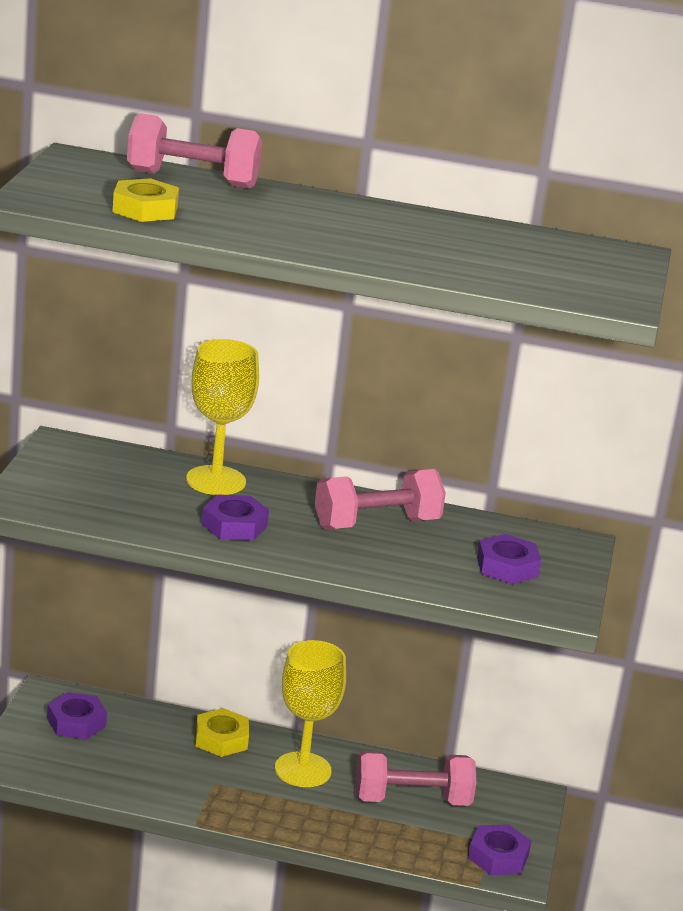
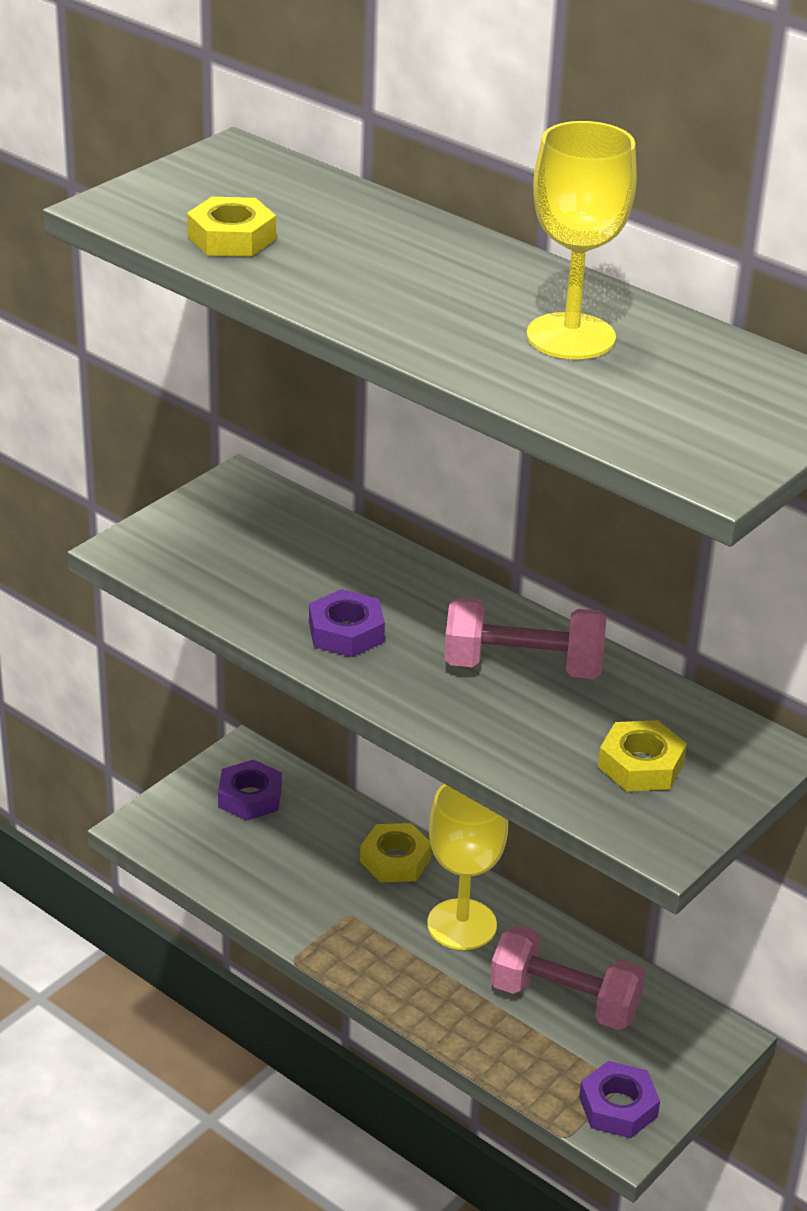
camera: 30 degrees right, 10 degrees up
(192, 179) = (341, 200): pink dumbbell -> none
(216, 481) = (375, 566): yellow goblet -> yellow goblet (571, 337)
(507, 567) = (641, 765): purple nut -> yellow nut

